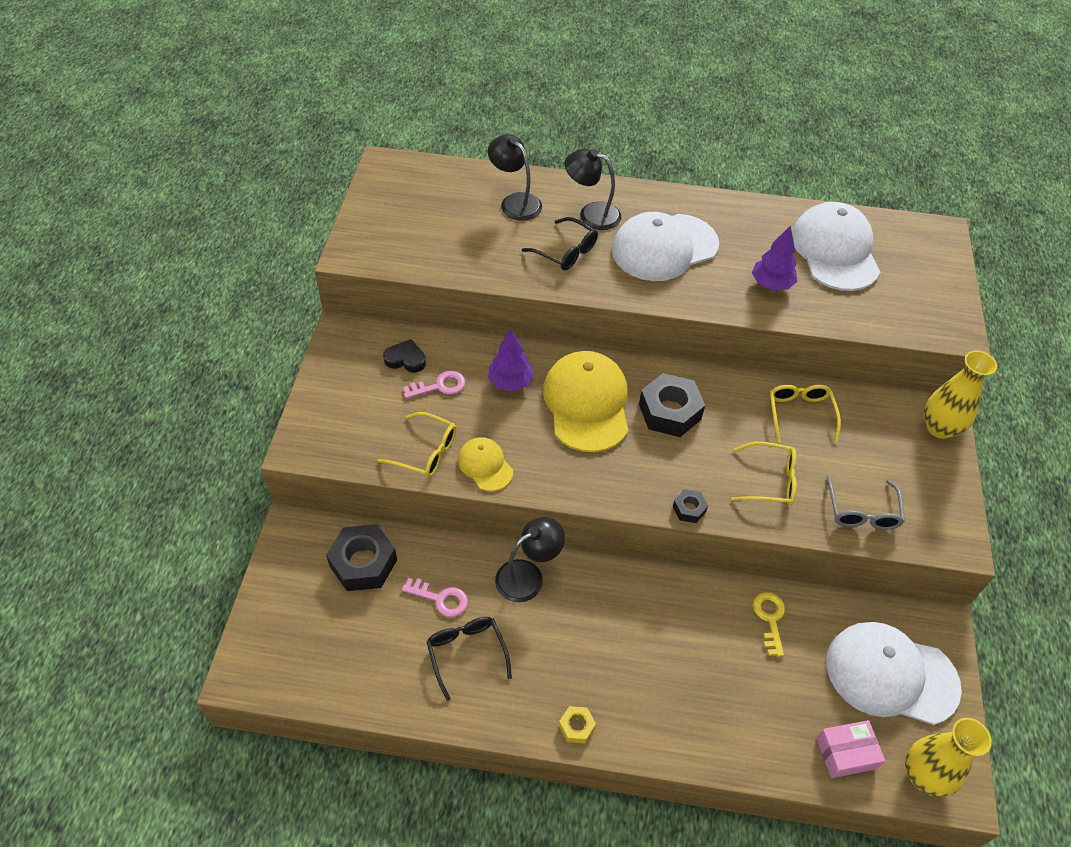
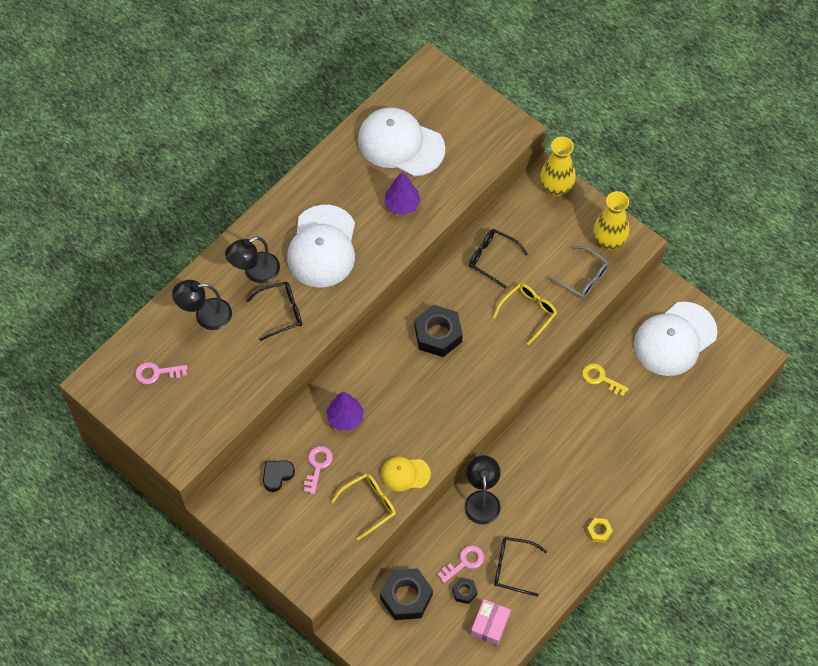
camera: 55 degrees left, 10 degrees up
(427, 198) = (157, 373): none -> pink key
(587, 403) = (397, 381): yellow cap -> none
(689, 509) = (518, 373): black nut -> black nut (464, 592)
(800, 414) = (492, 258): yellow glasses -> black glasses
(846, 753) = (702, 398): pink box -> pink box (490, 625)
(924, 776) = (738, 367): yellow vase -> yellow vase (609, 241)

